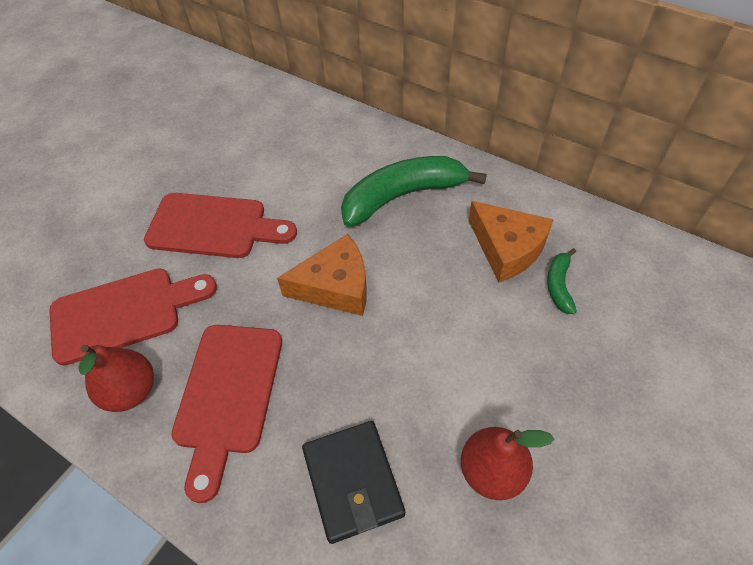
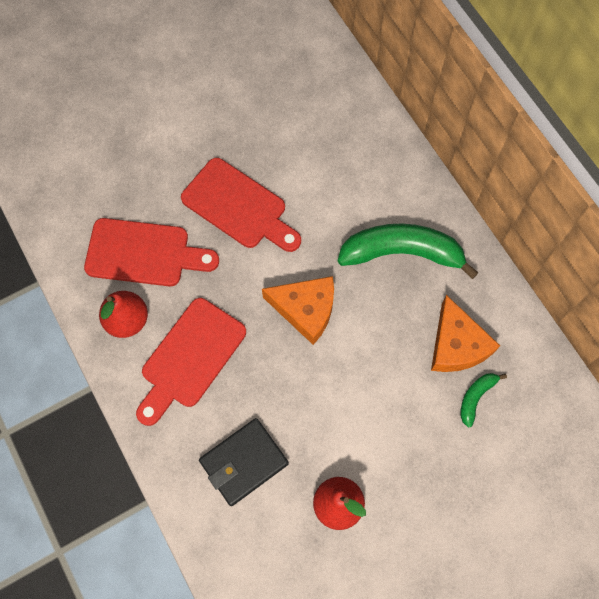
camera: 25 degrees right, 15 degrees up
(353, 482) = (244, 462): black wallet -> black wallet turned 45 degrees clockwise

